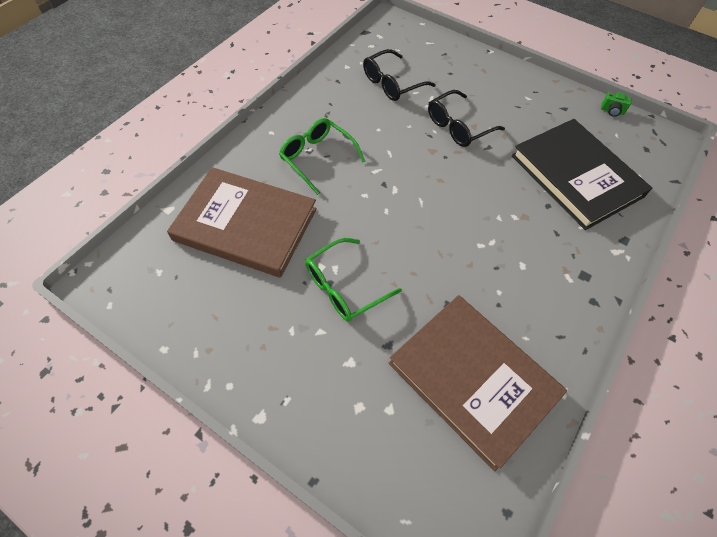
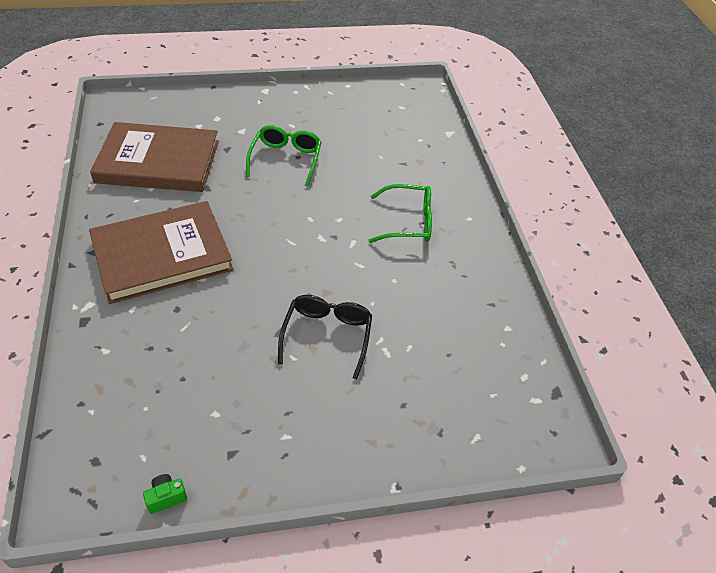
camera: 135 degrees right, 10 degrees down
(245, 224) = (391, 153): brown book -> brown book (162, 255)
(392, 83) = (442, 340): black glasses -> none
(576, 176) = (165, 361): black book -> none

